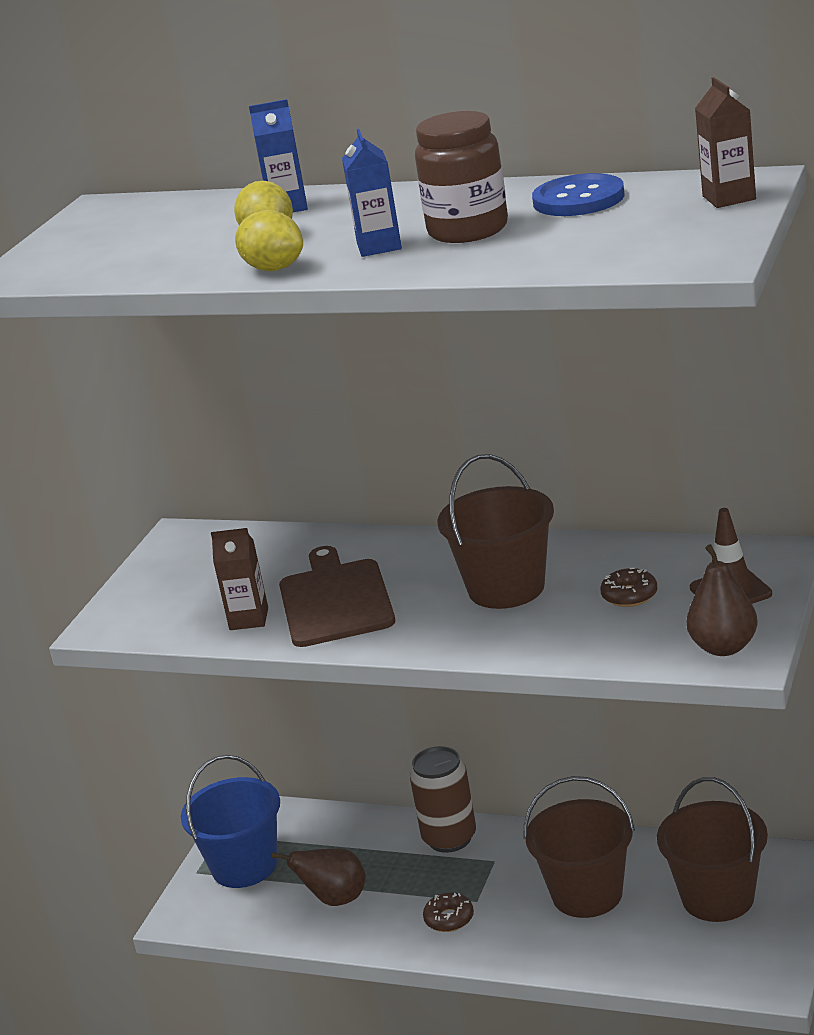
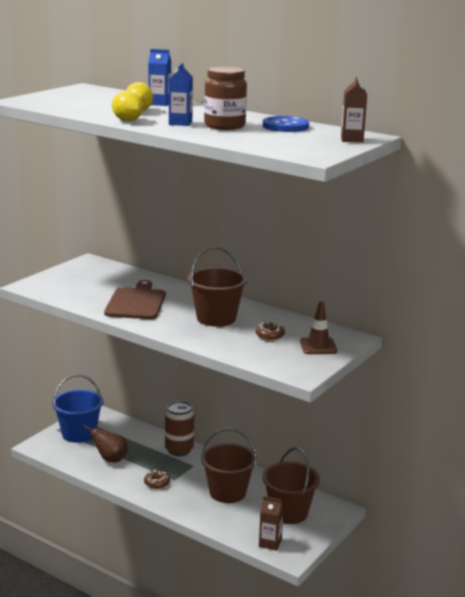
camera: 10 degrees right, 5 degrees down
(249, 619) = (93, 300): brown carton -> brown carton (270, 543)
(724, 647) = (296, 367): brown pear -> none

